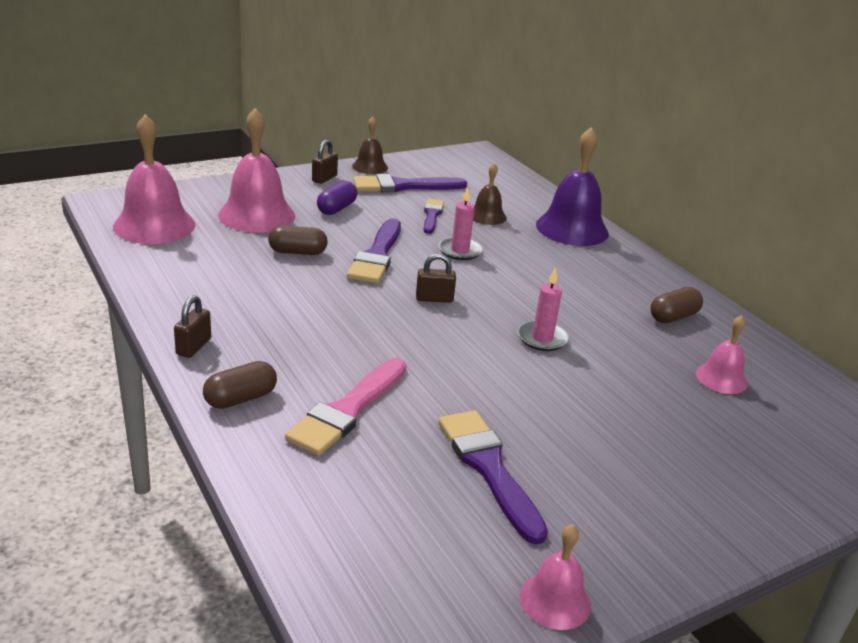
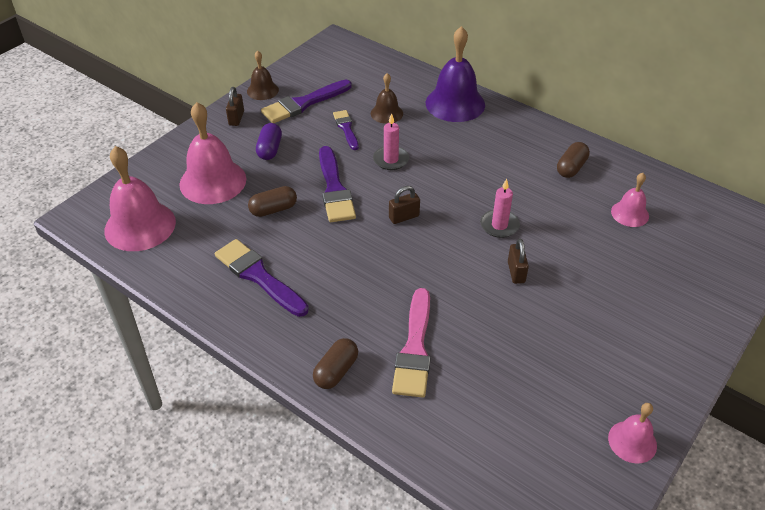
camera: 20 degrees left, 15 degrees up
(193, 347) = (267, 338): brown padlock -> brown padlock (516, 272)
(489, 468) = (535, 357): purple brush -> purple brush (259, 276)

